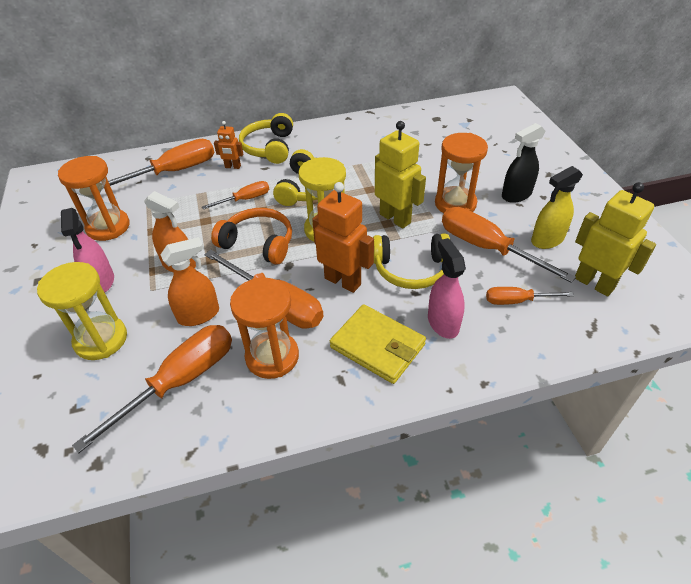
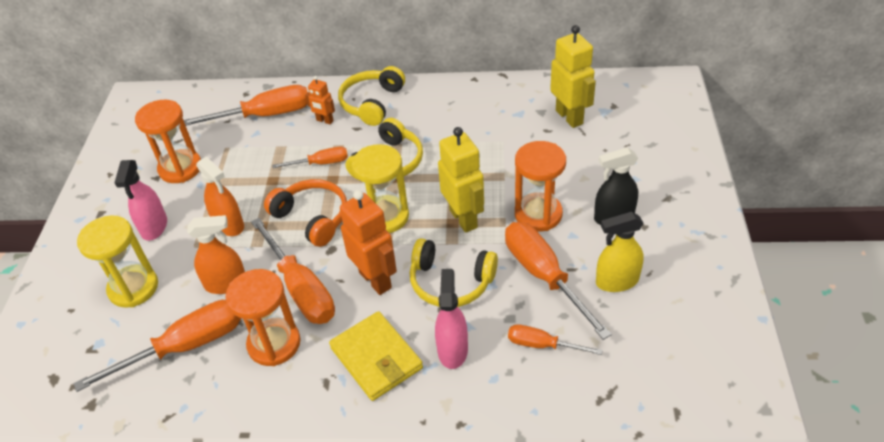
camera: 20 degrees right, 0 degrees up
(594, 283) = (639, 345): yellow robot -> yellow robot (569, 117)

